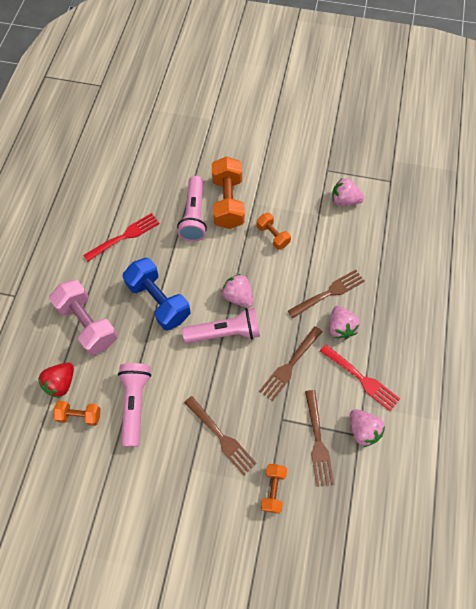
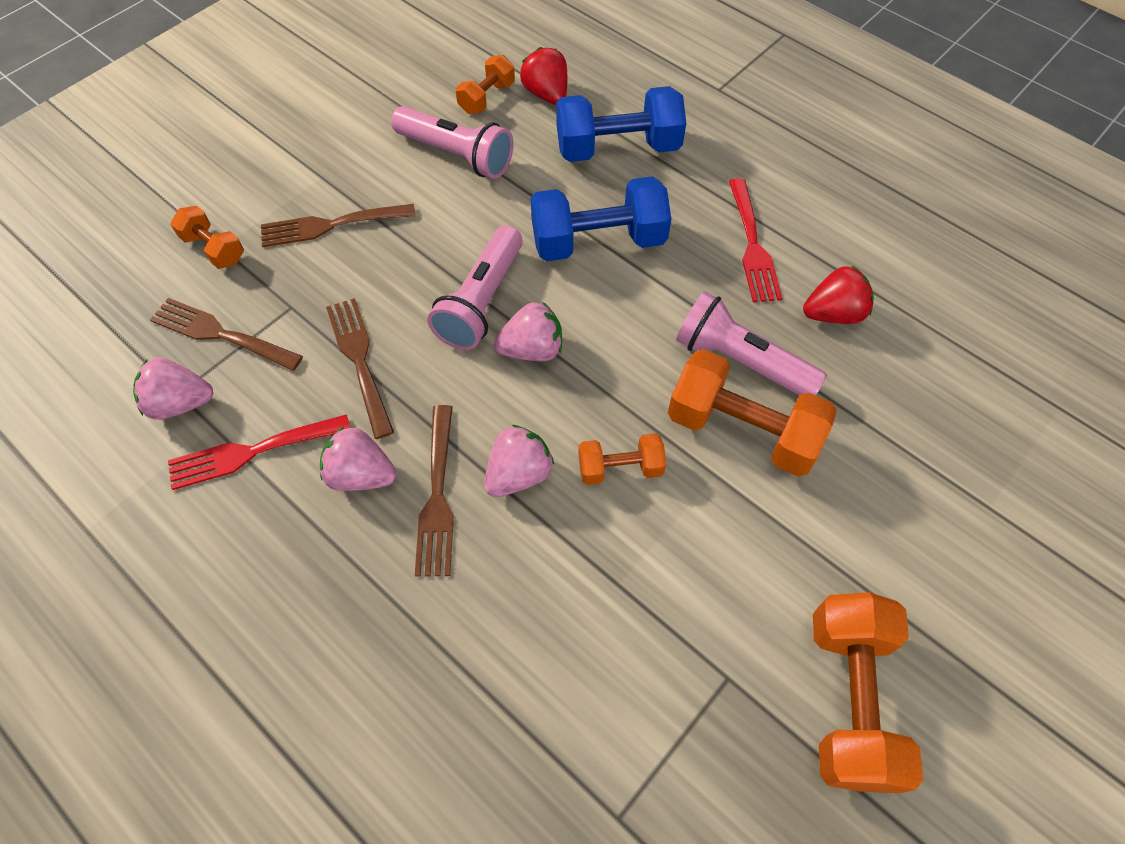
camera: 120 degrees right, 5 degrees down
(88, 324) = (618, 148): pink dumbbell -> blue dumbbell
(148, 192) = (833, 314): none -> red strawberry
(309, 137) = (849, 699): none -> orange dumbbell
(344, 200) = (624, 664): pink strawberry -> pink strawberry (518, 474)

